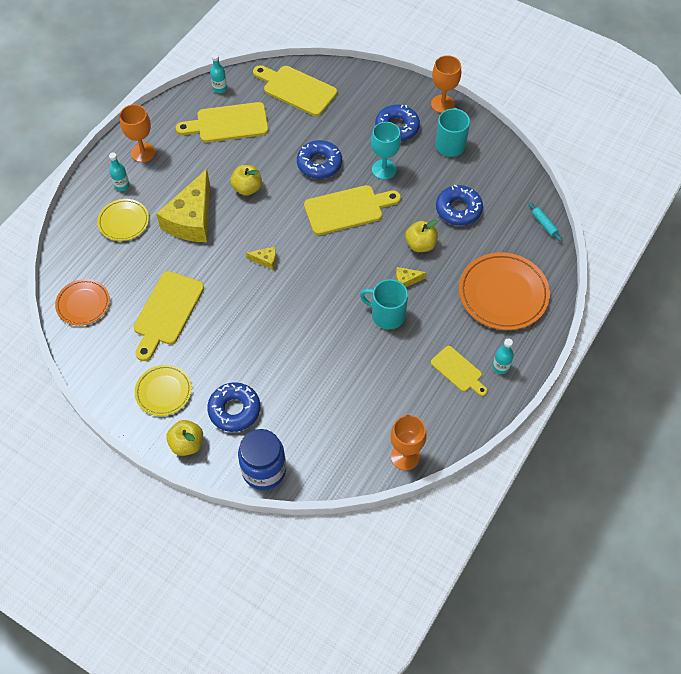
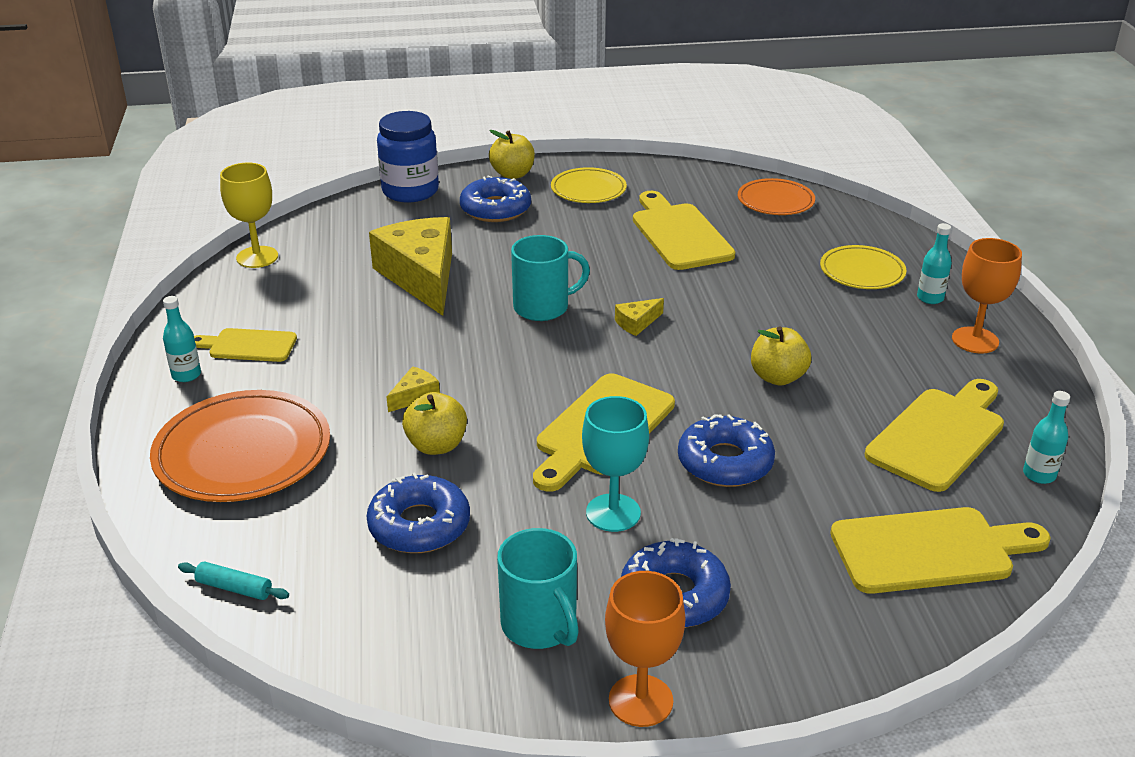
camera: 140 degrees right, 25 degrees down
(191, 219) = (791, 312): yellow cheese -> yellow cheese (421, 277)
(387, 315) = (404, 350): turquoise mug -> turquoise mug (543, 307)
(405, 456) = (257, 257): orange goblet -> yellow goblet

